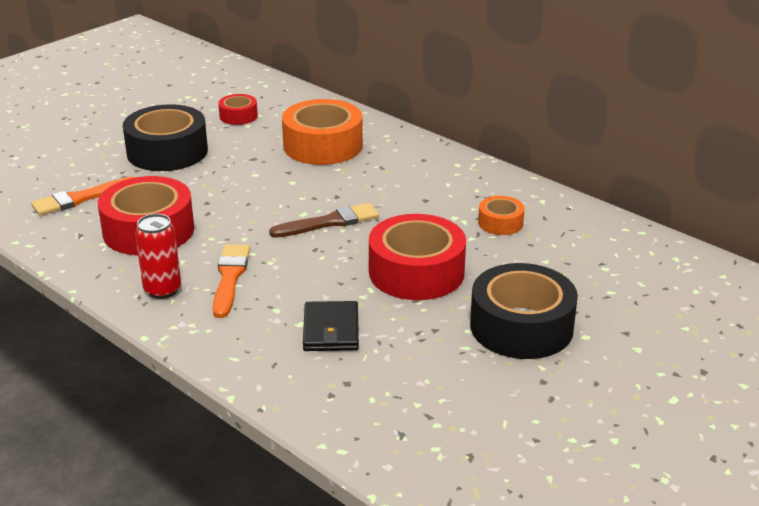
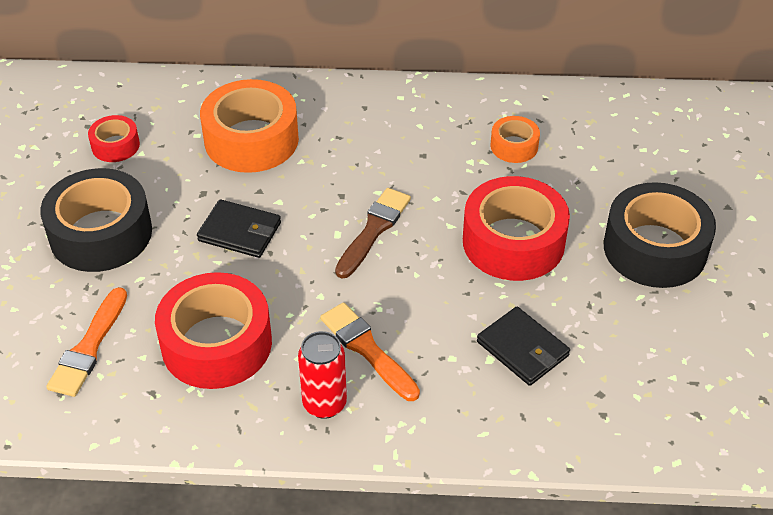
camera: 40 degrees left, 15 degrees up
(245, 185) = (240, 232): none -> black wallet

